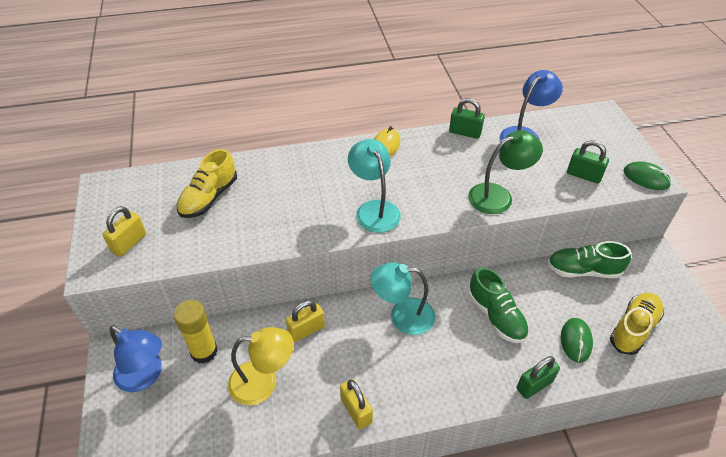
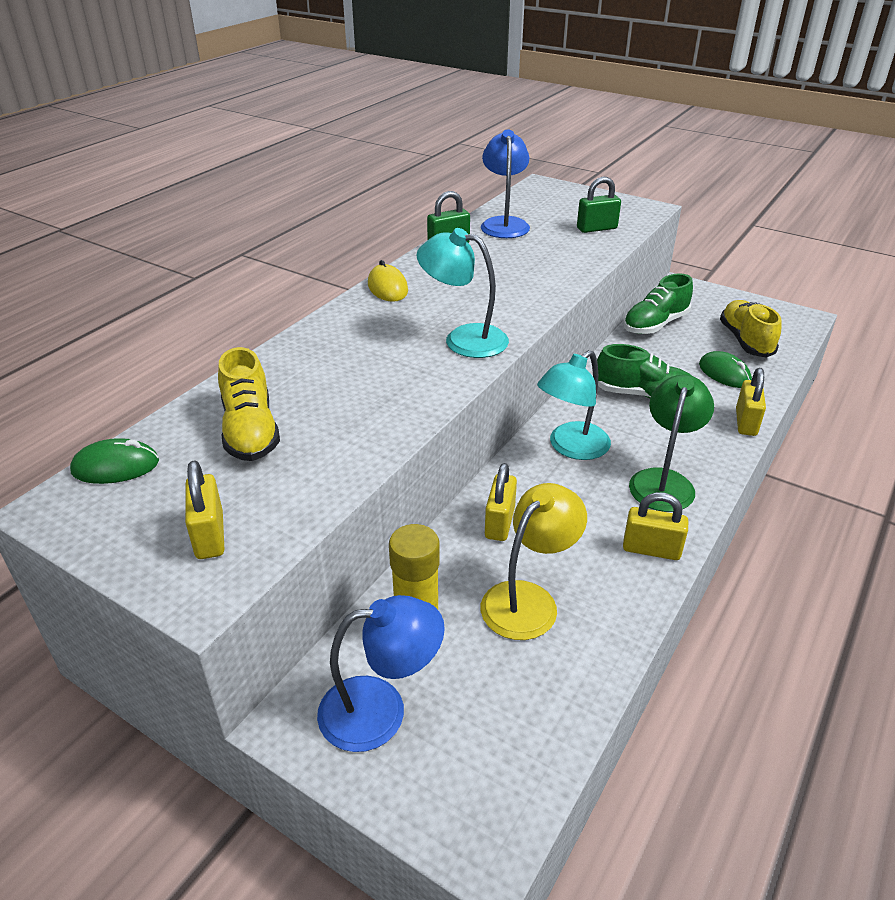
camera: 45 degrees left, 10 degrees down
(498, 196) = (556, 273): green lamp -> green lamp (664, 481)
(534, 385) = (746, 422): green padlock -> yellow padlock
(646, 178) = (642, 210): green mouse -> green mouse (116, 467)

